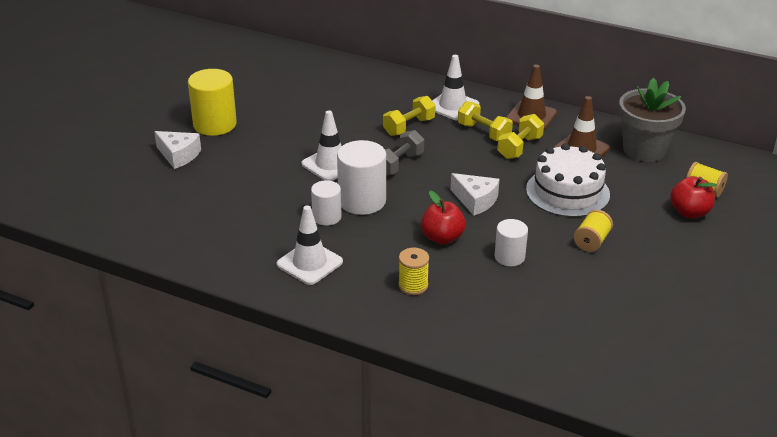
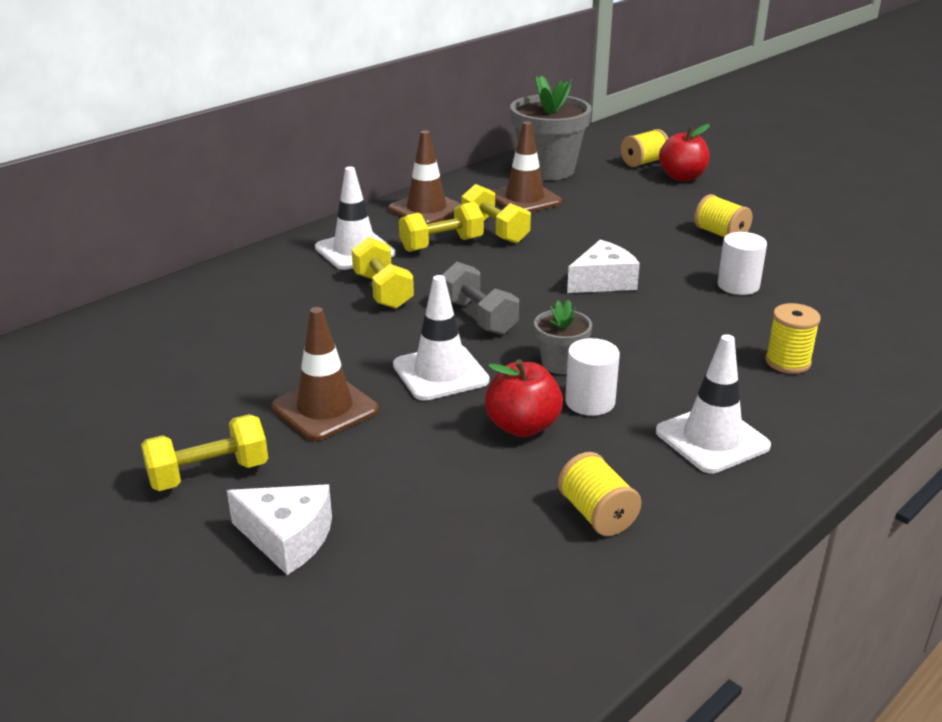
camera: 70 degrees left, 5 degrees down
(179, 155) = (287, 538): white cheese -> white cheese turned 60 degrees clockwise
(215, 124) = (209, 474): yellow cylinder -> yellow dumbbell
(227, 234) = (597, 514): none -> yellow spool
(279, 139) = (325, 409): none -> brown traffic cone
(362, 201) = (560, 364): white cylinder -> grey flower pot
(442, 238) = (681, 320): red apple -> red apple (522, 426)
(567, 192) = (612, 225): white cake -> none

